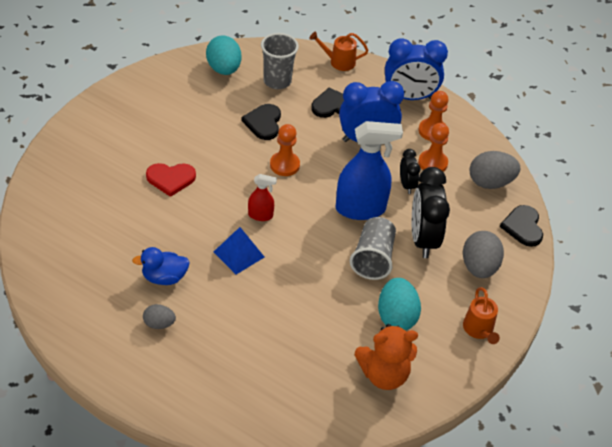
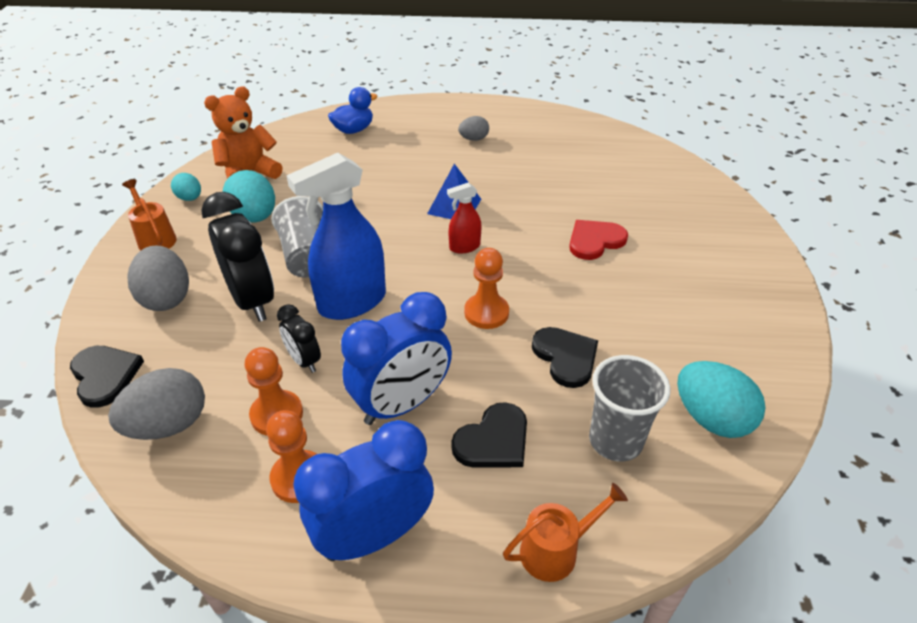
camera: 155 degrees right, 5 degrees down
(164, 277) = (504, 166): blue duck -> blue duck (353, 130)
(443, 366) = (190, 198): none -> turquoise egg

